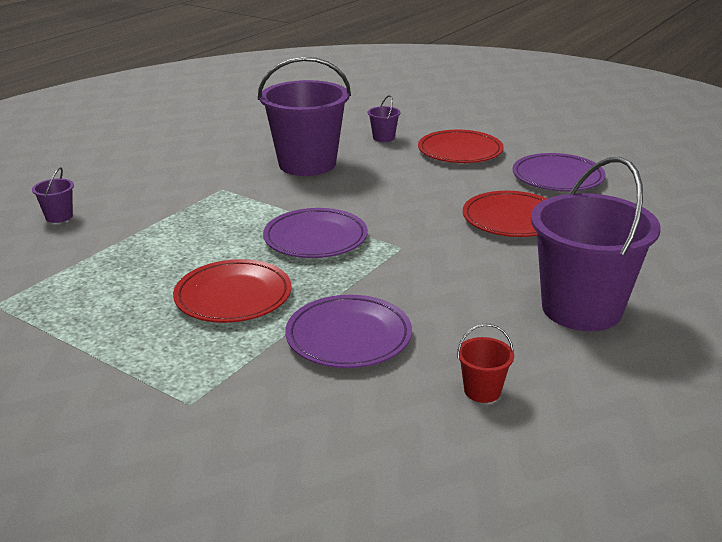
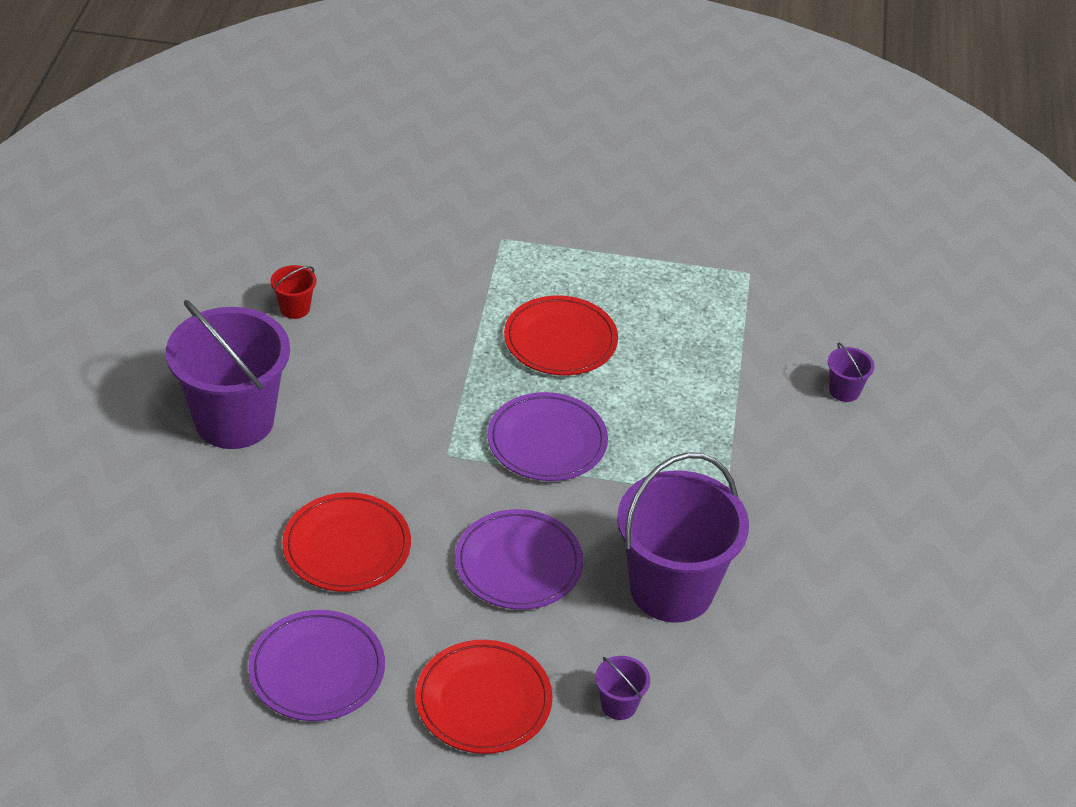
camera: 150 degrees right, 15 degrees up
(348, 336) = (428, 327): purple plate -> purple plate (518, 564)

